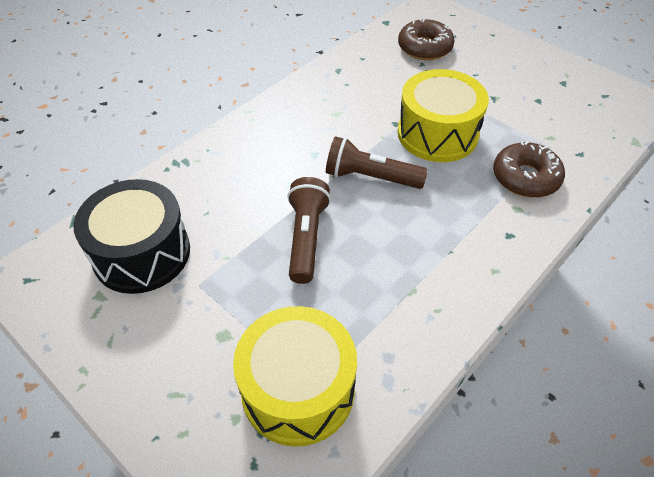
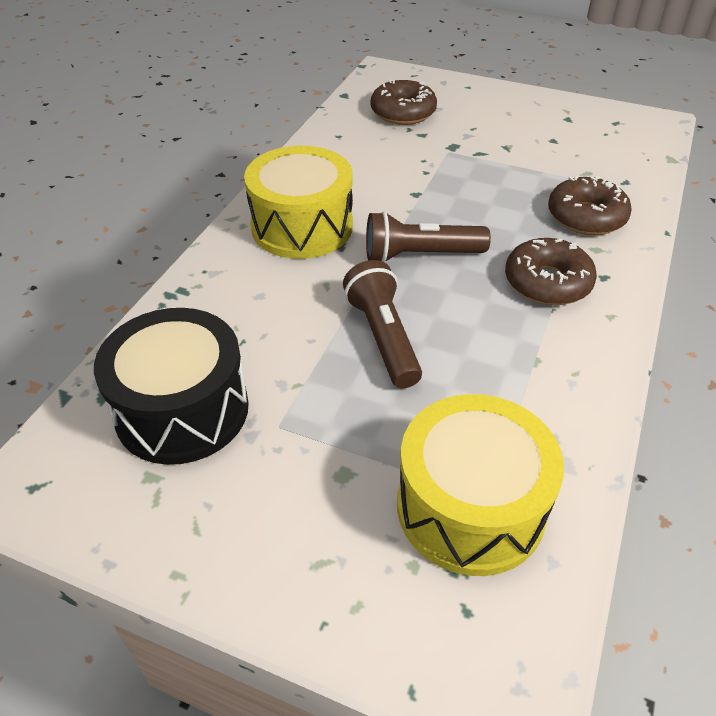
camera: 20 degrees left, 5 degrees down
(437, 134) = (468, 194): yellow drum -> yellow drum (302, 226)
(459, 227) = (547, 282): none -> brown donut

